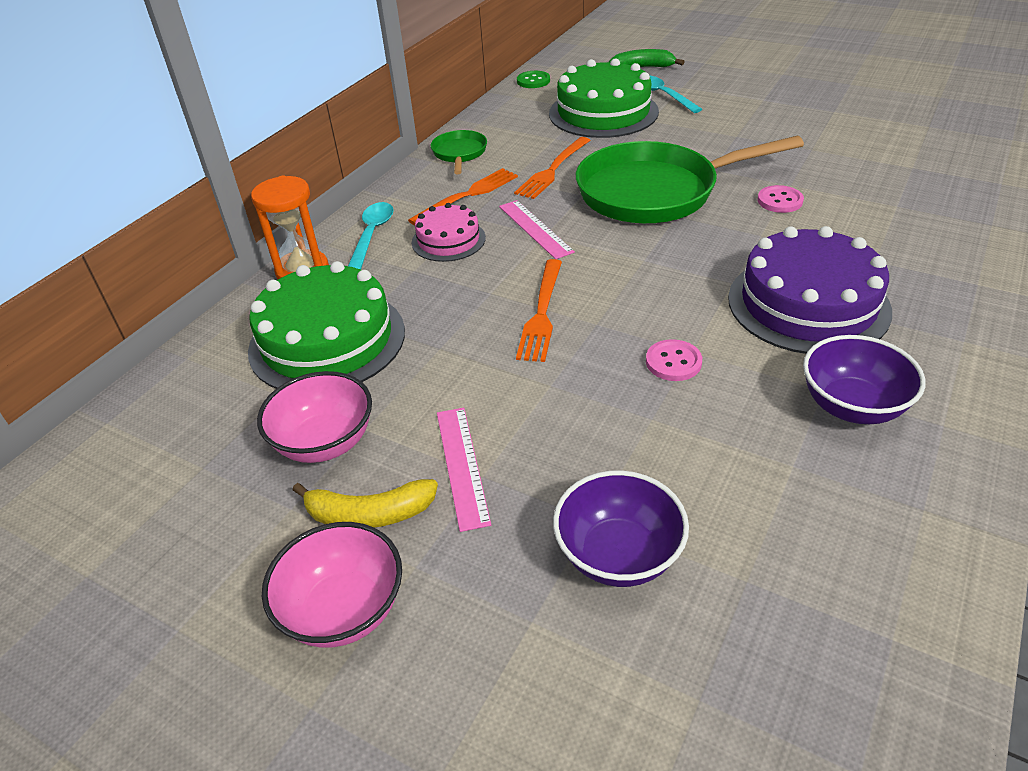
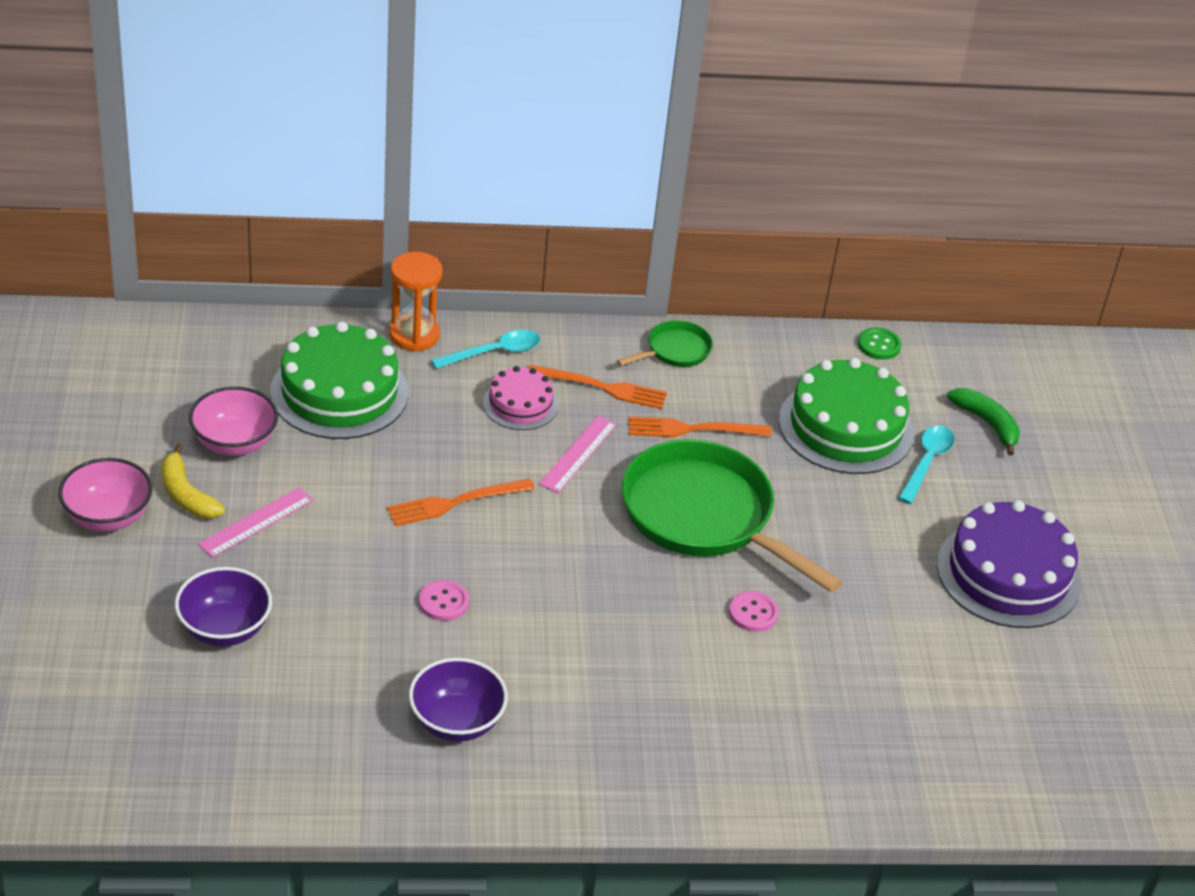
camera: 50 degrees right, 0 degrees up
(808, 304) = (583, 669): purple cake -> purple cake (1008, 574)

